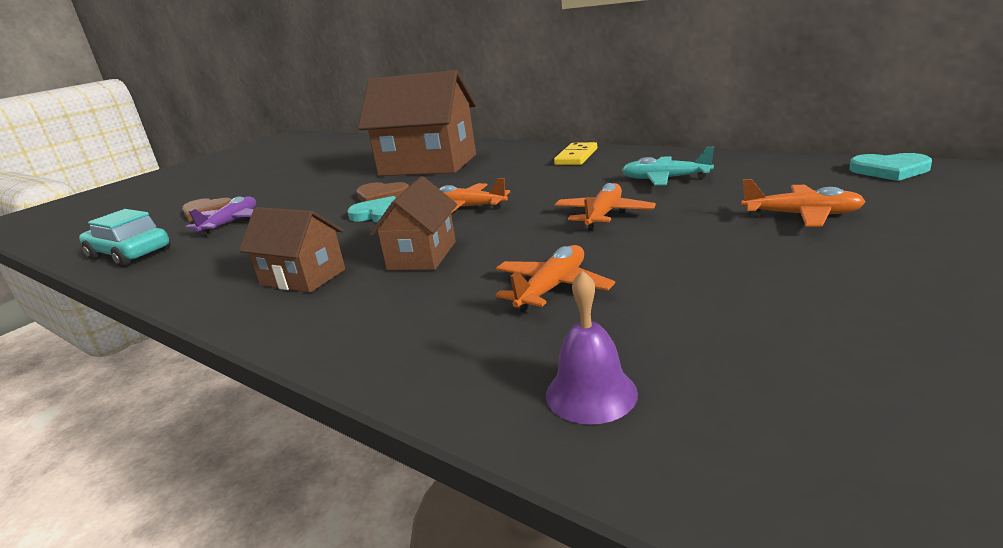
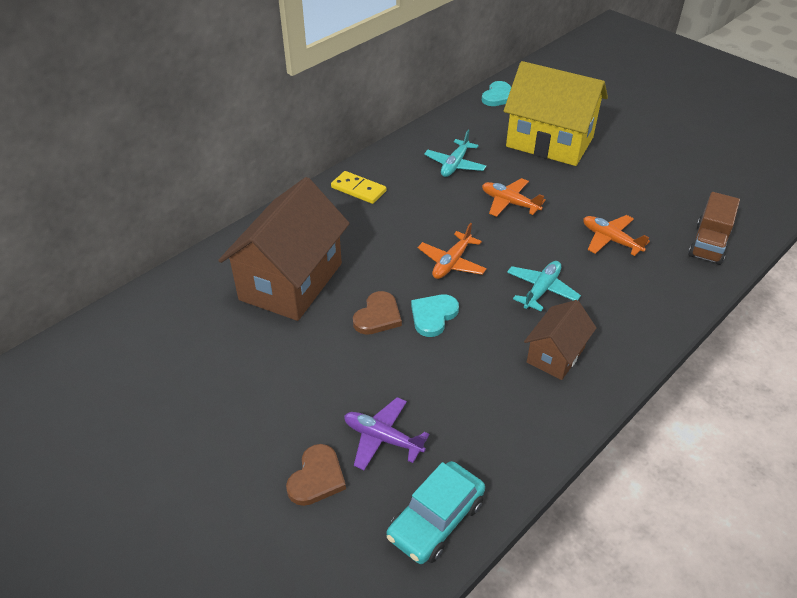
camera: 85 degrees left, 20 degrees up
(422, 255) = (541, 290): brown house -> turquoise plane
(591, 393) = (708, 244): purple bell -> brown truck
(801, 215) = (549, 142): orange plane -> yellow house

